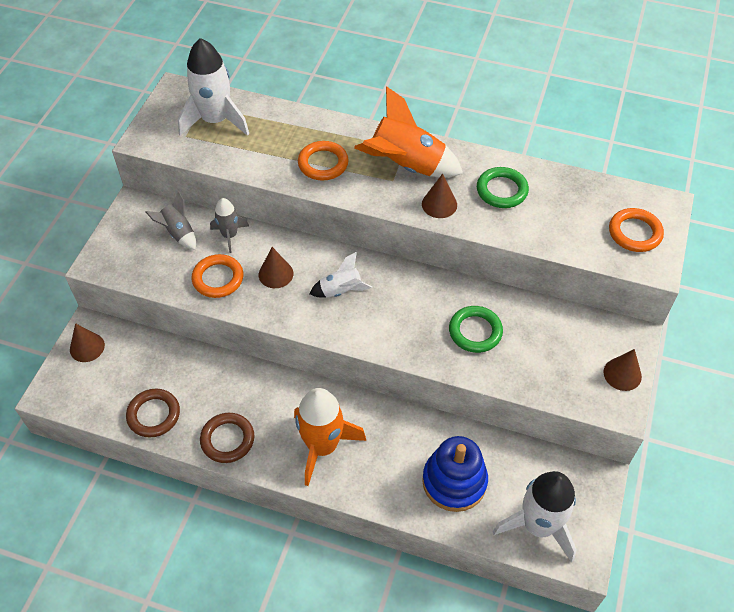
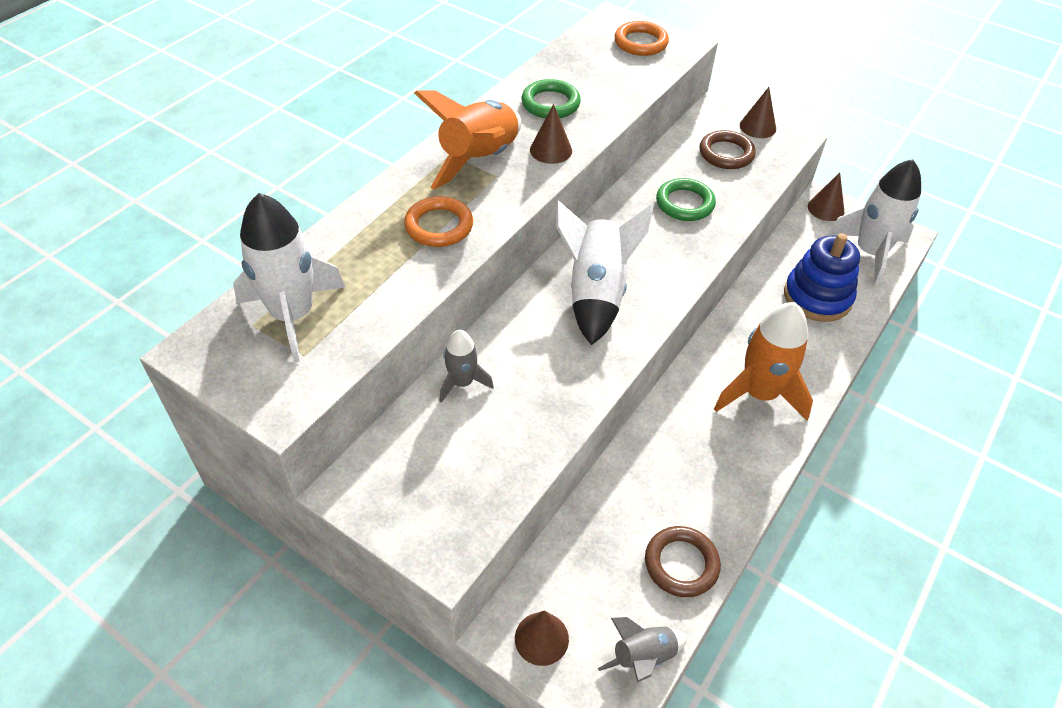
camera: 75 degrees left, 5 degrees down
(178, 233) = (431, 441): grey rocket -> grey rocket (643, 657)
(218, 278) = (533, 409): orange ring -> none
(227, 439) = (734, 485): brown ring -> brown ring (726, 154)
(276, 274) = (547, 348): brown cone -> brown cone (826, 208)
(341, 291) = (596, 293): white rocket -> white rocket, size x1.84

